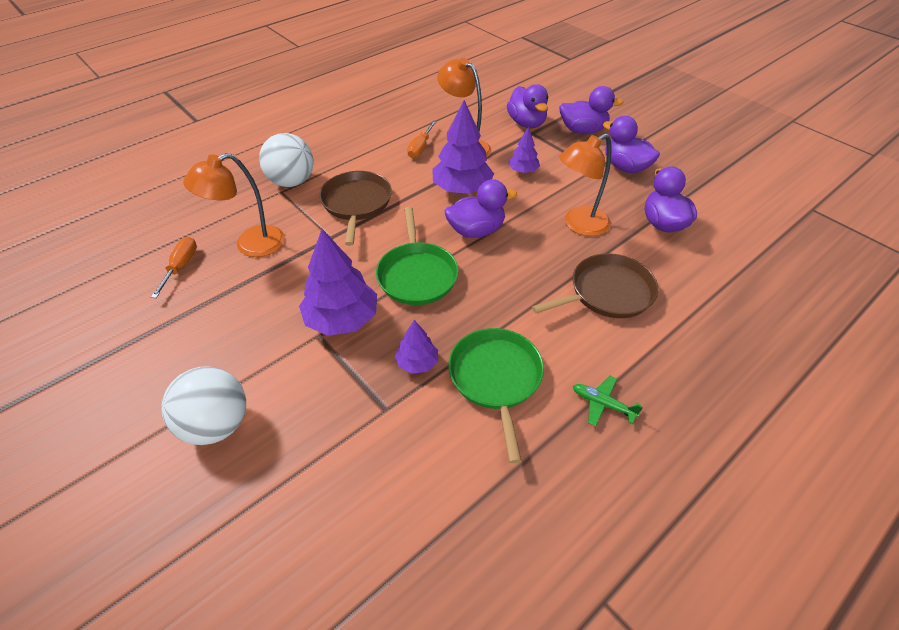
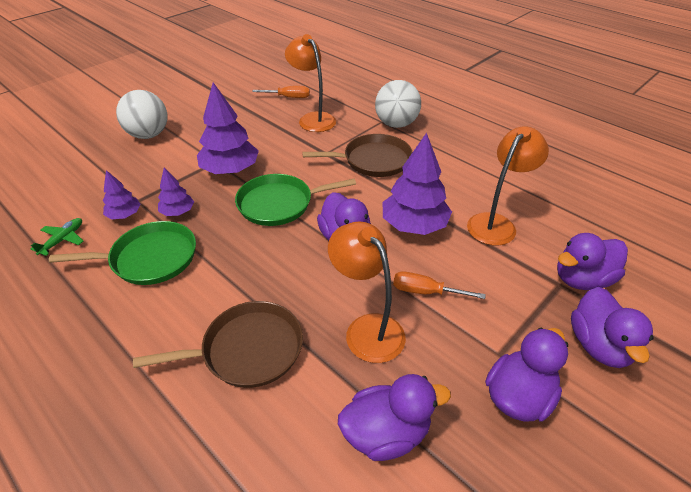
camera: 85 degrees right, 5 degrees down
(420, 147) = (480, 190): orange screwdriver -> orange screwdriver (426, 292)
(523, 171) = (466, 275): purple tree -> purple tree (124, 215)
(602, 404) = (99, 334): green plane -> green plane (63, 240)
(607, 293) = (247, 350): brown pan -> brown pan turned 75 degrees counterclockwise

